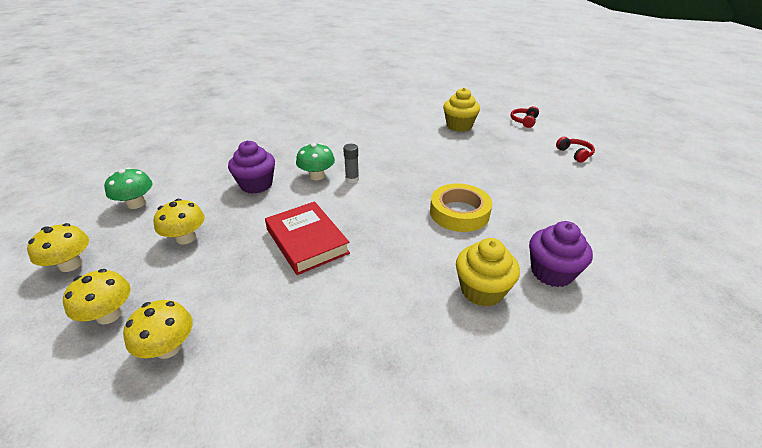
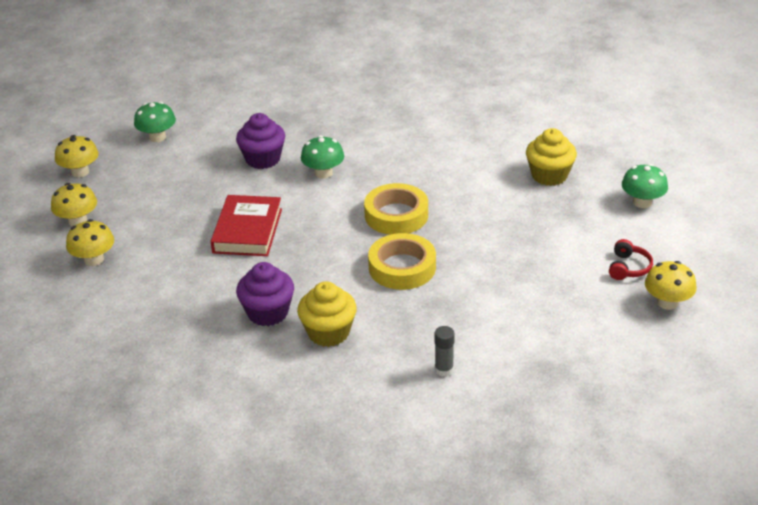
camera: 40 degrees right, 0 degrees up
(186, 238) = (166, 186): yellow mushroom -> yellow mushroom (667, 302)
(352, 179) = (350, 191): grey glue stick -> grey glue stick (444, 370)
(405, 181) = (396, 215): none -> yellow tape
(524, 121) = (642, 202): red headphones -> green mushroom
(551, 272) = (403, 351): purple cupcake -> purple cupcake (268, 312)

